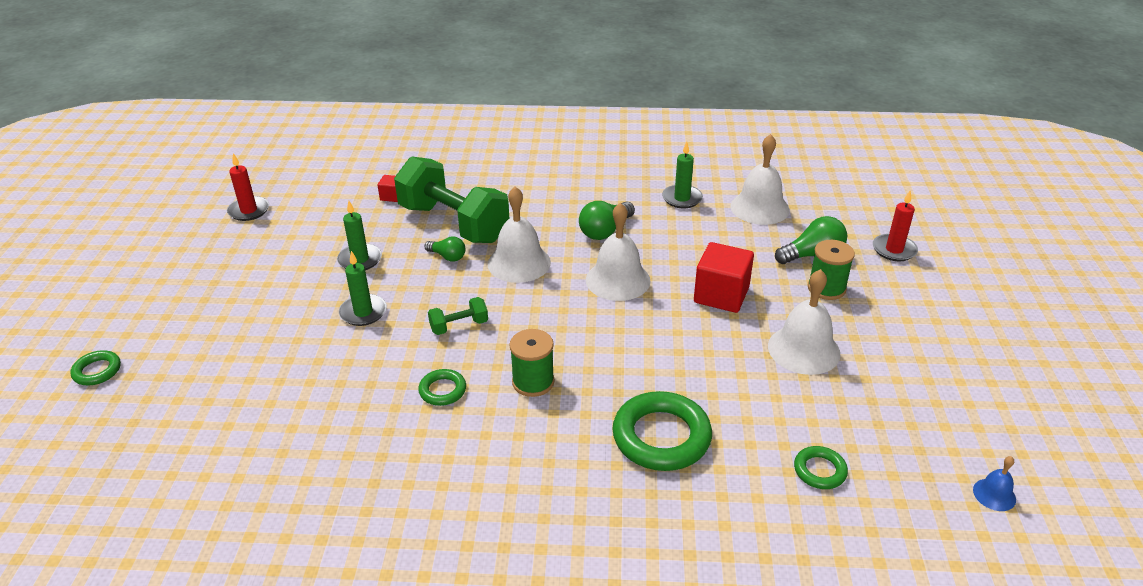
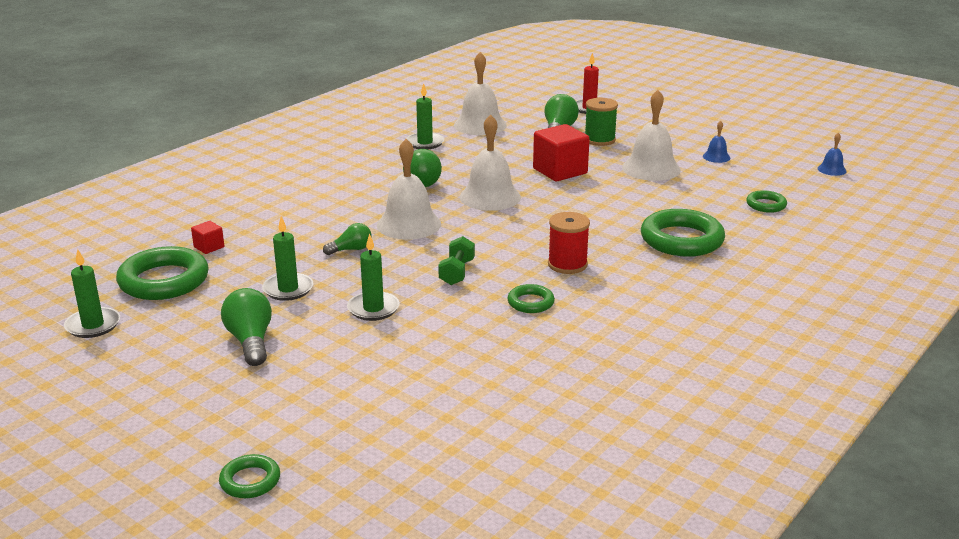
camera: 55 degrees left, 10 degrees down
(249, 211) = (93, 325): red candle -> green candle
(273, 281) = (250, 341): none -> green light bulb
(328, 204) = (164, 281): none -> green ring
(454, 223) = (305, 233): green dumbbell -> none
(533, 382) = (567, 264): green spool -> red spool
(897, 384) = (716, 157): none -> blue bell

